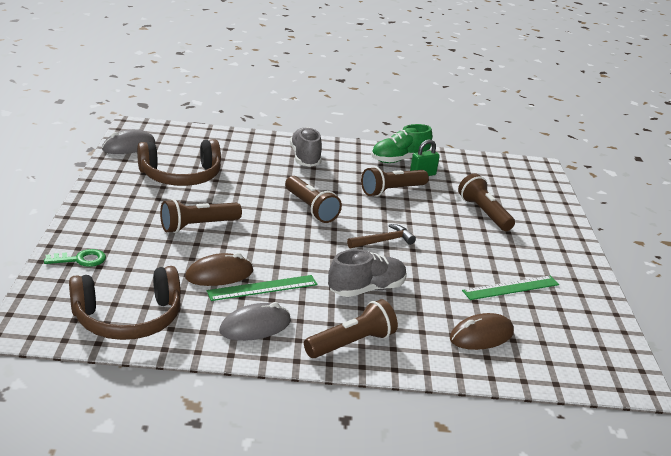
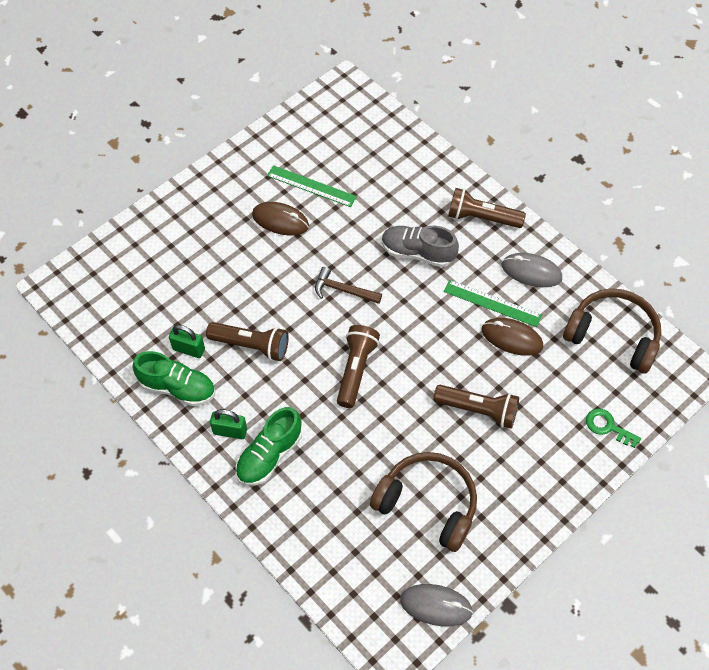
camera: 130 degrees left, 30 degrees up
(305, 158) = (269, 455): grey shoe -> green shoe
(342, 157) = (230, 431): none -> green padlock
(481, 336) = (389, 168): brown mouse -> brown mouse (280, 220)
(483, 213) = (212, 265): brown flashlight -> none

